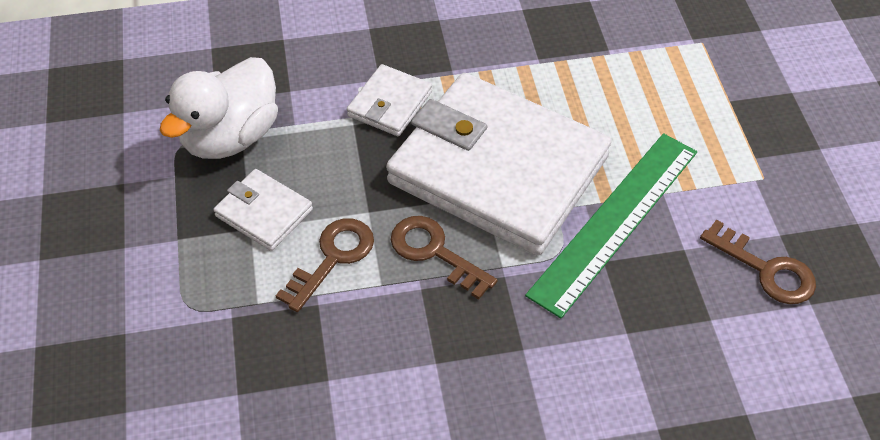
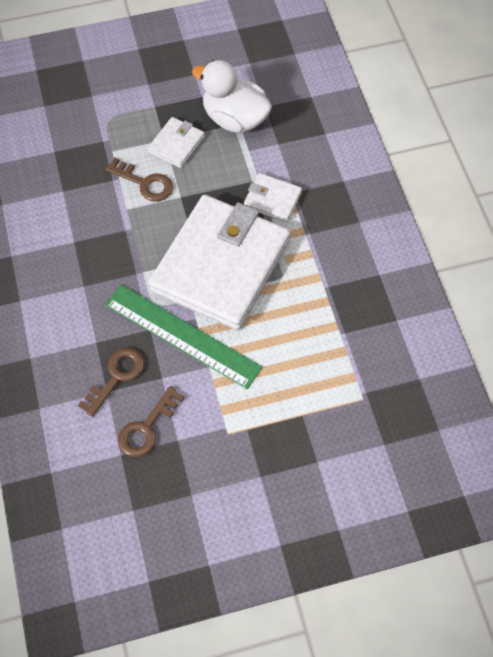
camera: 85 degrees right, 10 degrees up
(435, 252) = (151, 235): brown key -> brown key (116, 377)

